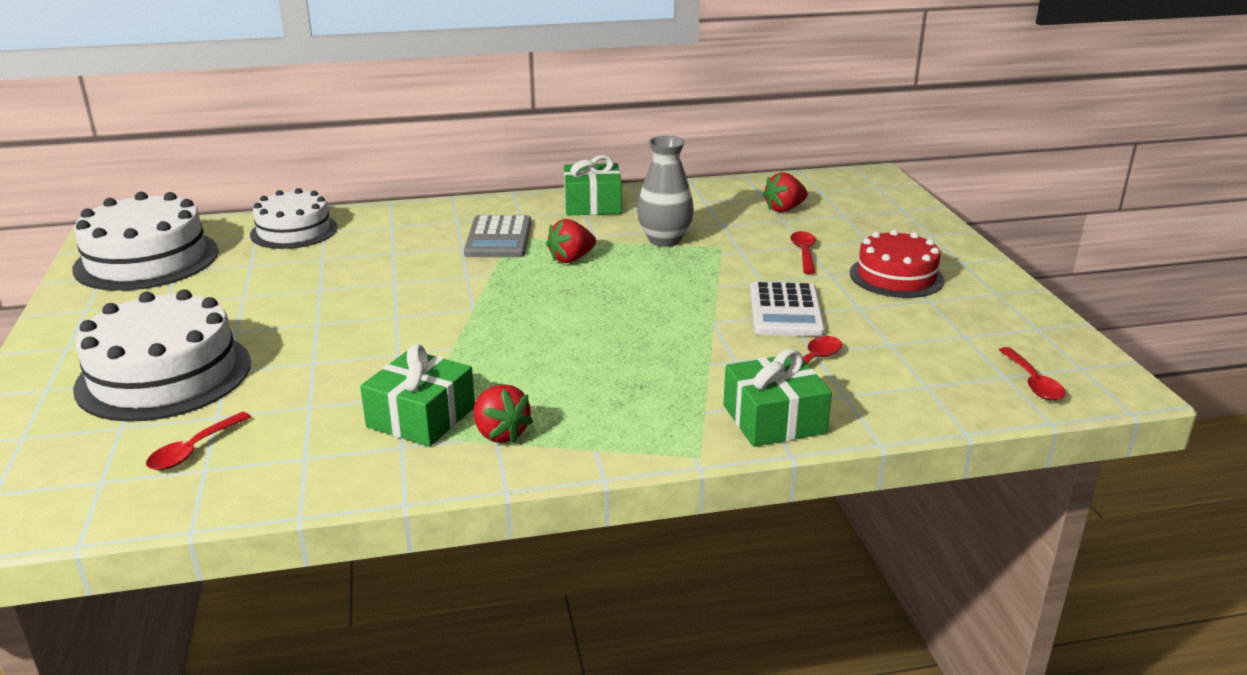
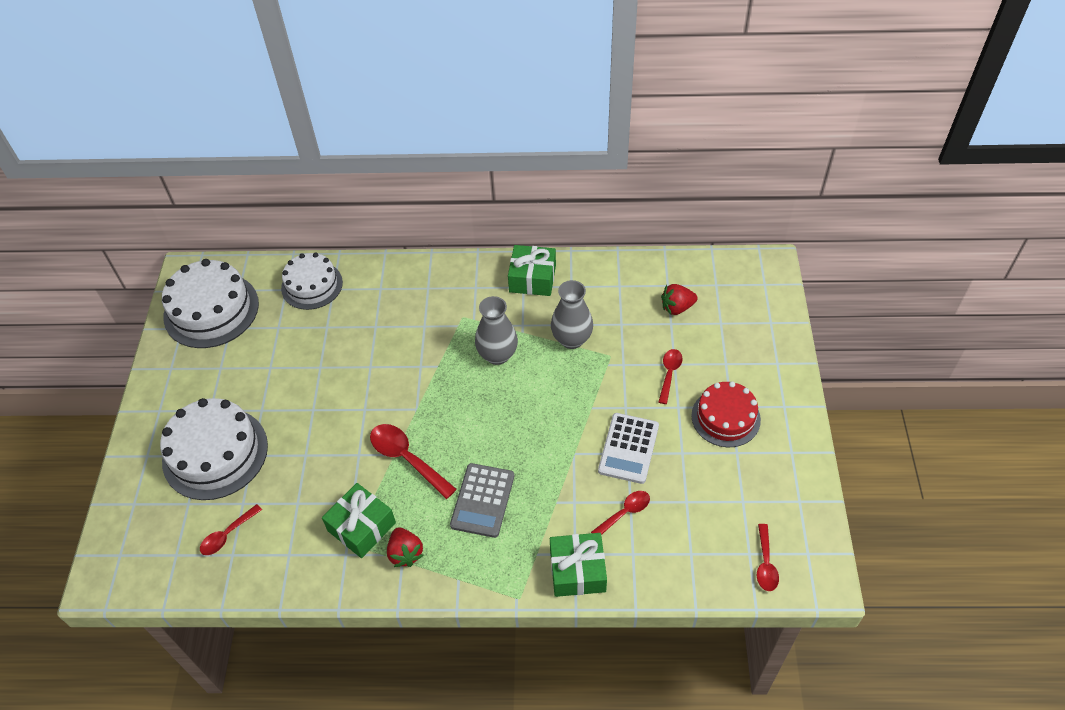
camera: 15 degrees right, 25 degrees up
(473, 349) = (407, 458): none -> red spoon
(498, 238) = (452, 318): grey calculator -> grey calculator (482, 500)
(571, 259) = (497, 355): red strawberry -> grey vase

